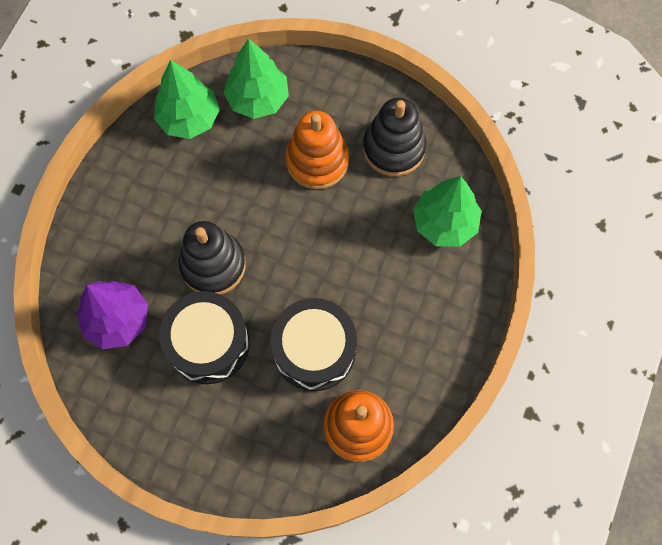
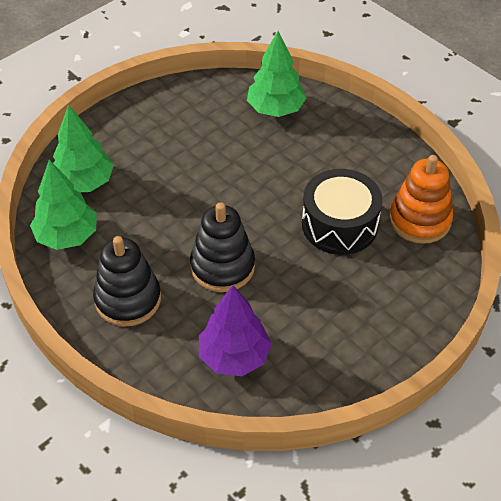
camera: 65 degrees left, 20 degrees down
(208, 343) = (295, 295): black drum -> none
(317, 161) = (170, 164): orange stacking toy -> none
(393, 148) = (192, 115): black stacking toy -> black stacking toy (128, 299)

